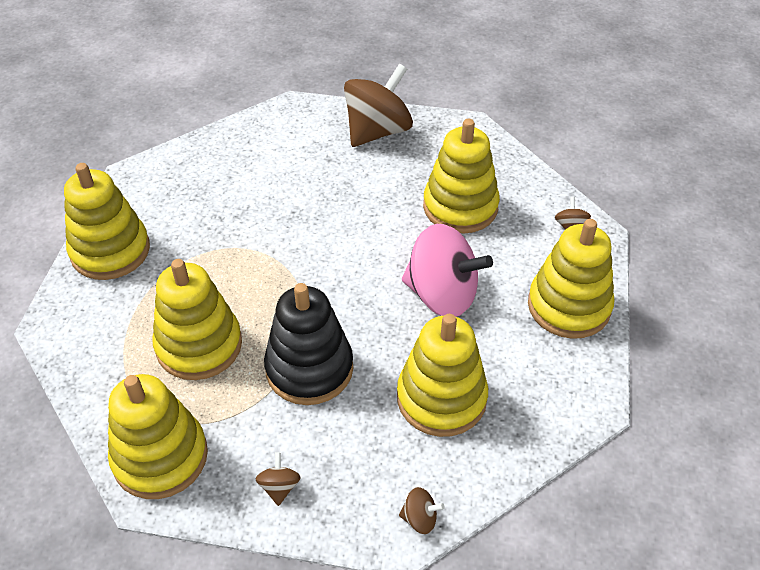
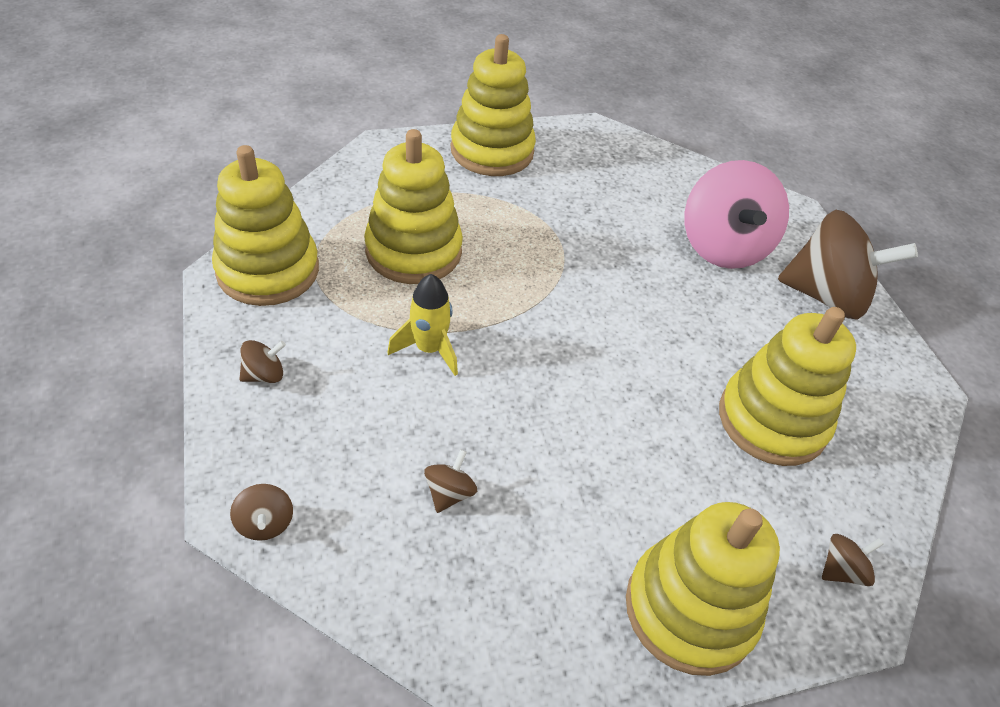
camera: 60 degrees right, 0 degrees up
(309, 369) = (429, 349): black stacking toy -> yellow rocket
(441, 398) = (449, 493): yellow stacking toy -> brown spinning top
(442, 295) = (611, 444): pink spinning top -> pink spinning top (723, 247)

